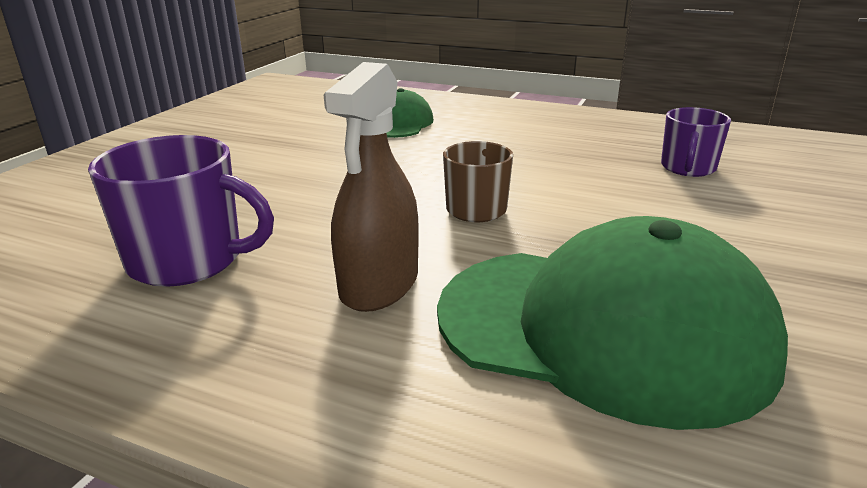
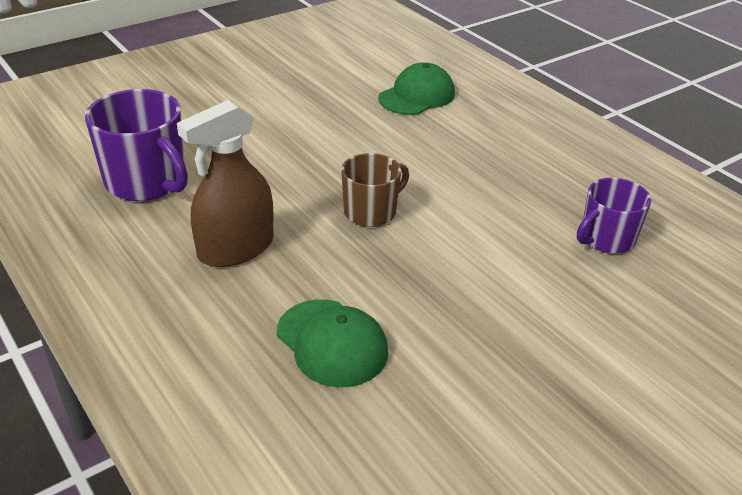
camera: 30 degrees right, 10 degrees up
(603, 329) = (332, 343): green cap -> green cap, size x0.50

